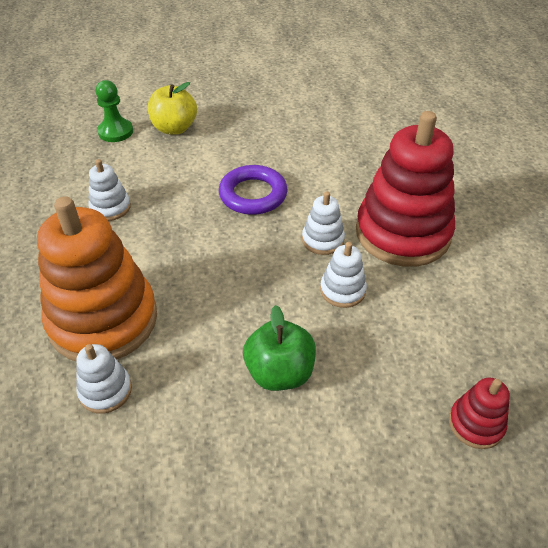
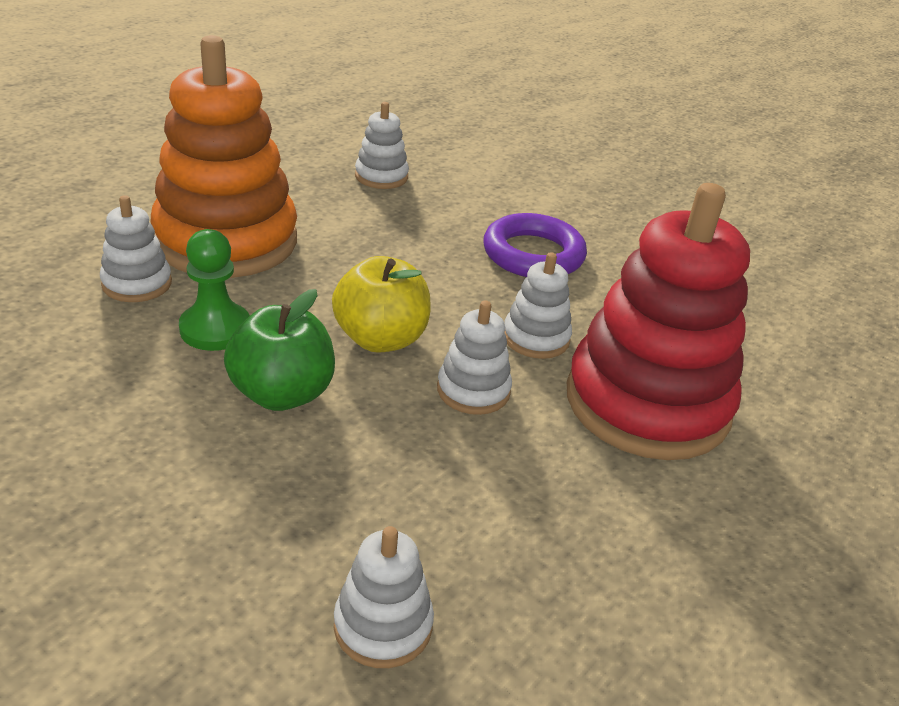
camera: 45 degrees right, 10 degrees down
(115, 132) = (491, 131): green pawn -> green pawn (215, 329)
(174, 128) = (553, 160): yellow apple -> yellow apple (381, 339)
(476, 424) = (383, 625): red stacking toy -> white stacking toy

